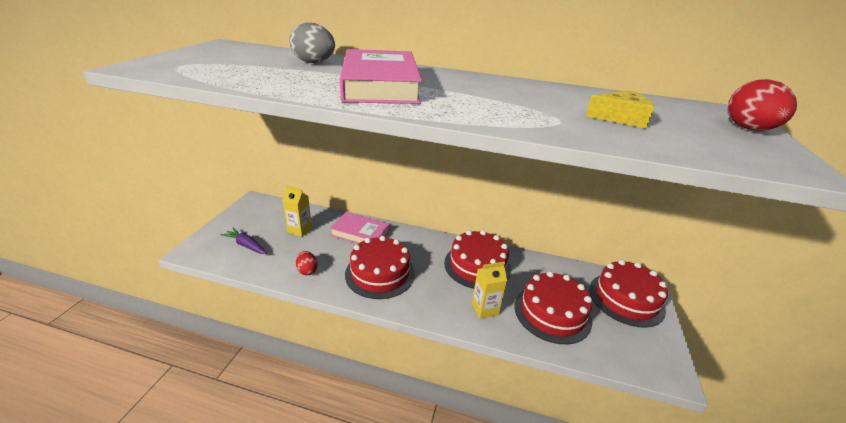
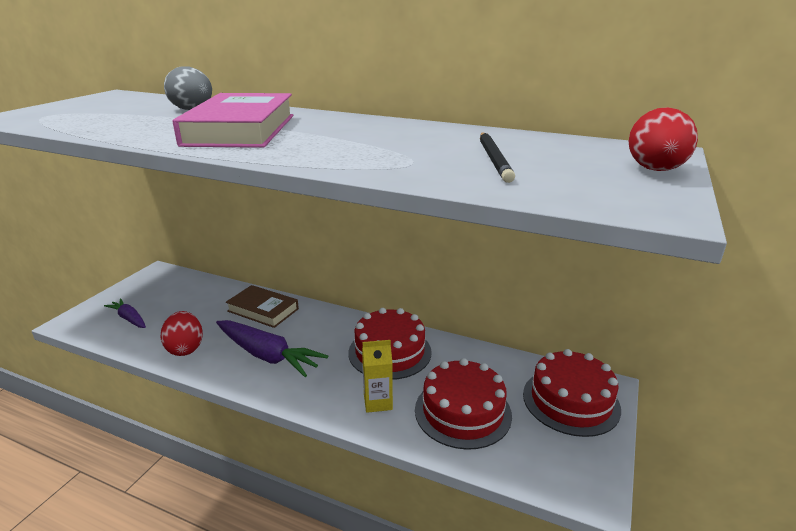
camera: 10 degrees right, 5 degrees down
(299, 230) = (195, 304): yellow carton -> none
(307, 270) = (185, 348): red egg -> red egg, size x1.59
(360, 233) = (263, 310): pink book -> brown book
(380, 273) = (267, 355): red cake -> purple carrot
(620, 118) = (494, 159): yellow cheese -> black pencil

